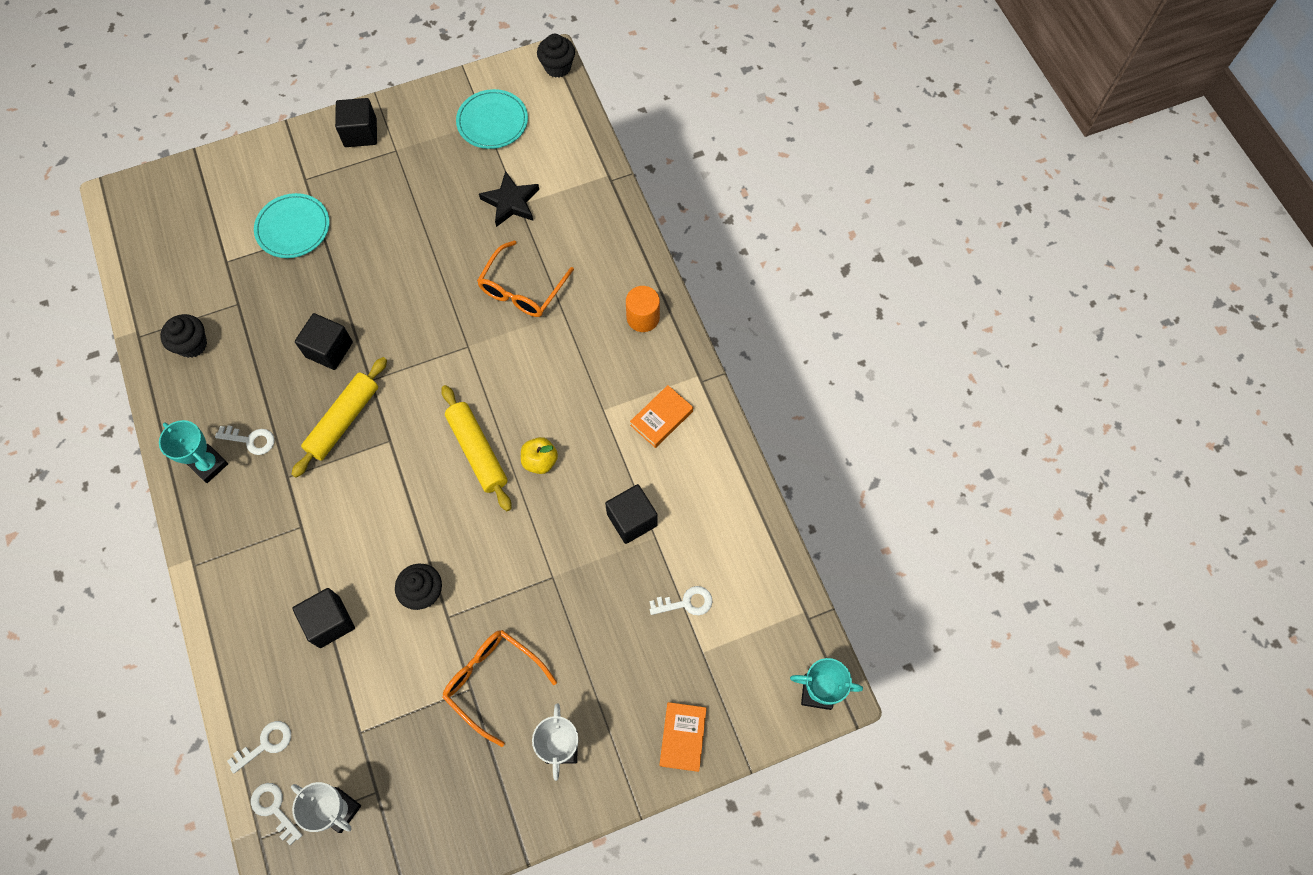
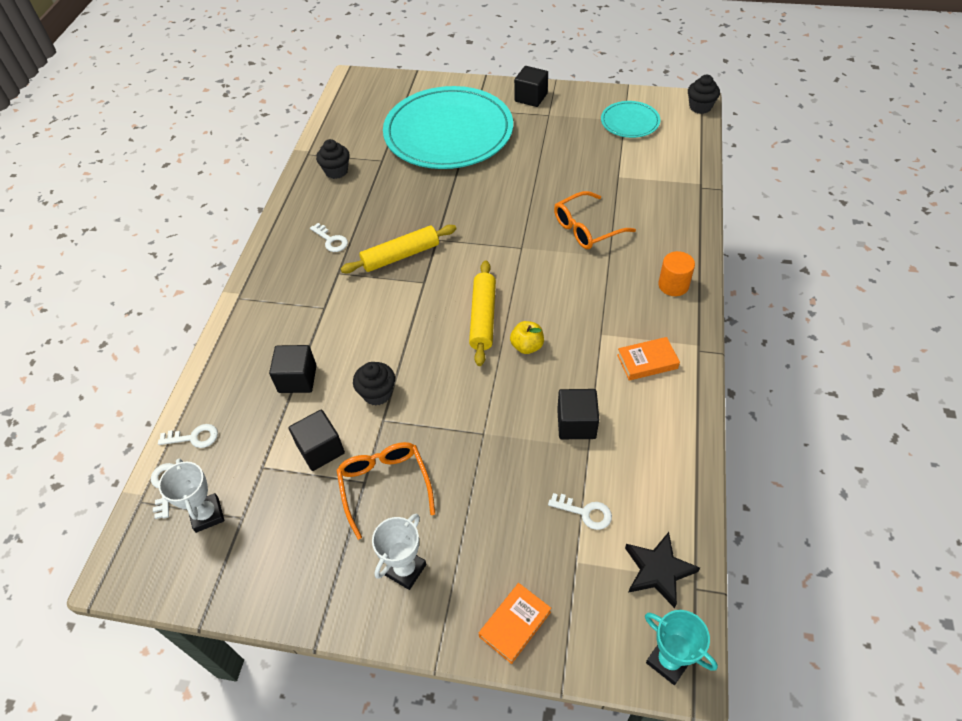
camera: 35 degrees right, 15 degrees down
(209, 465) = (294, 243): turquoise trophy -> none
(293, 228) = (448, 132): turquoise plate -> turquoise plate, size x2.21
(329, 349) = (422, 209): black cube -> black cube (320, 449)
(511, 202) = (613, 173): black star -> black star (658, 571)

